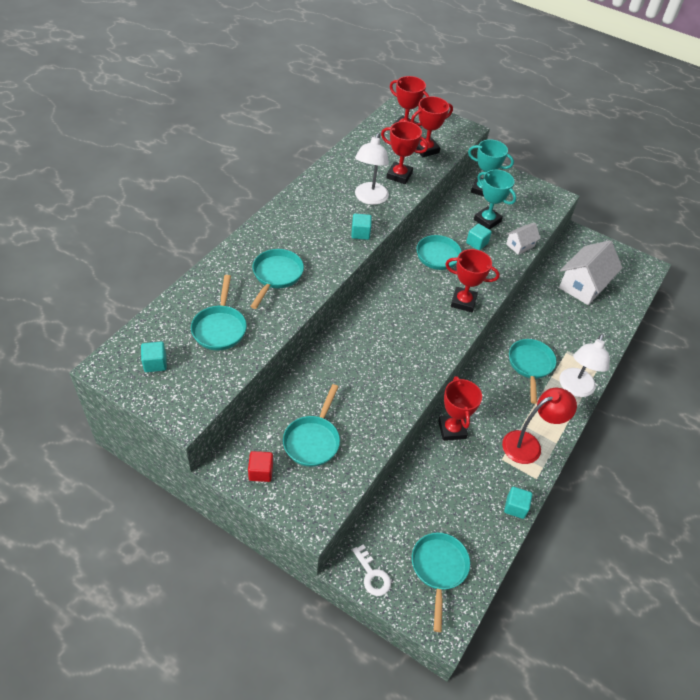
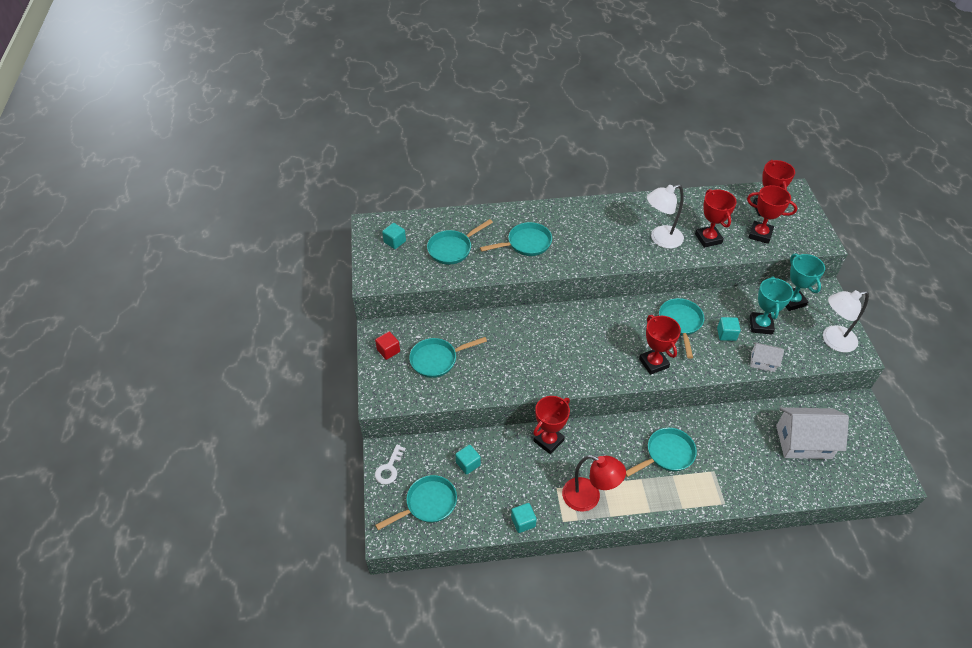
camera: 55 degrees right, 0 degrees up
(360, 233) = (620, 257): turquoise cube -> turquoise cube (468, 464)
(575, 388) = (680, 499): white lamp -> white lamp (832, 340)

